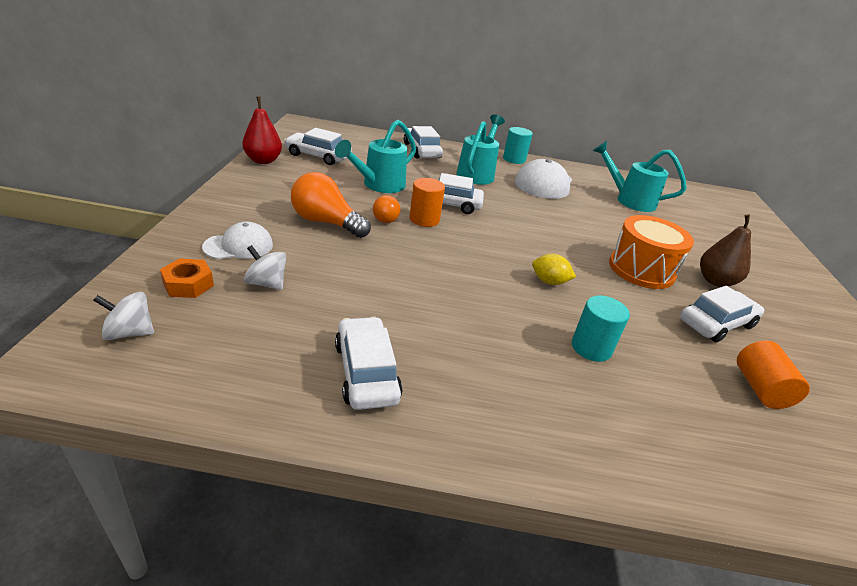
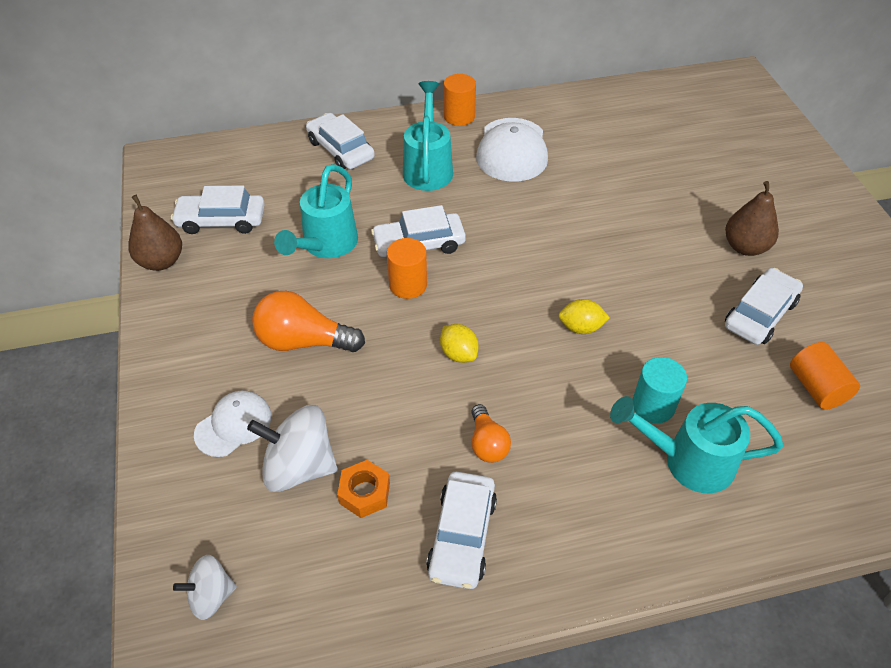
camera: 15 degrees left, 15 degrees up
(188, 284) = (221, 506): orange nut -> orange nut (364, 493)
(263, 161) = (161, 261): red pear -> brown pear
(266, 283) = (299, 467): white spinning top -> white spinning top, size x1.69
(366, 372) = (462, 536): white car -> white car turned 135 degrees counterclockwise
(386, 217) = (365, 301): orange light bulb -> orange light bulb (487, 443)
(439, 264) = (458, 354): none -> yellow lemon
(514, 159) = (459, 116): turquoise cylinder -> orange cylinder
(629, 200) = (620, 140): turquoise watering can -> turquoise watering can (688, 461)
(641, 269) = (667, 263): orange drum -> none

